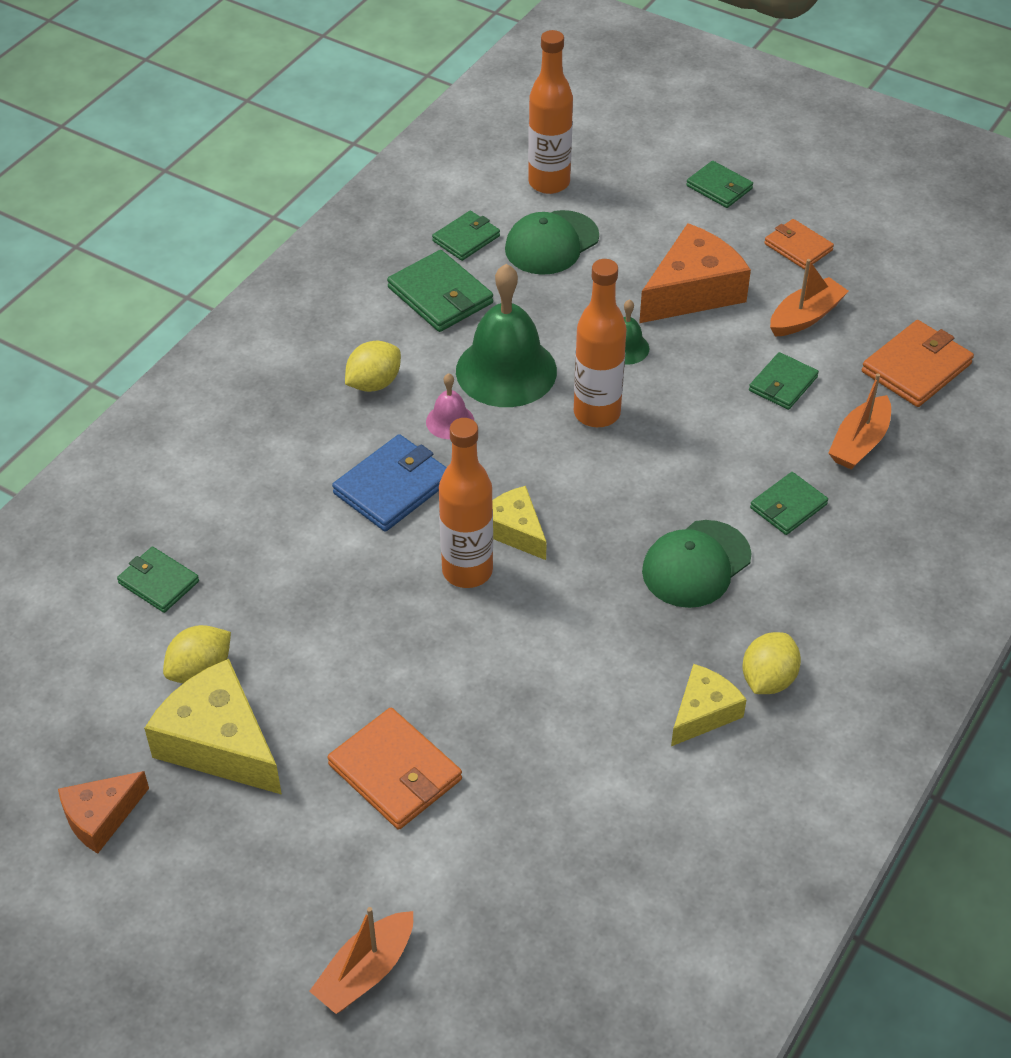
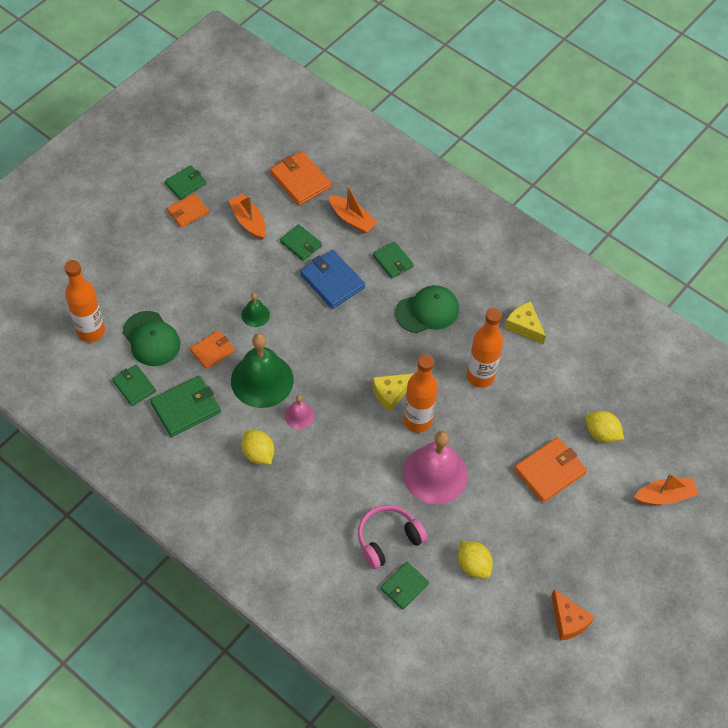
camera: 85 degrees left, 10 degrees up
(219, 743) = (524, 557): yellow cheese -> none
(240, 553) = (388, 539): none -> pink headphones
(366, 971) = (664, 496): orange boat -> orange boat turned 60 degrees counterclockwise
(367, 604) = (435, 474): none -> pink bell
(393, 487) = (347, 452): blue wallet -> blue wallet (332, 281)
(546, 309) = (212, 351): none -> orange wallet
(597, 413) = (307, 338): orange bottle -> orange bottle (480, 376)
(692, 291) = (214, 272): orange cheese -> none
(696, 564) = (427, 311): green cap -> green cap turned 75 degrees counterclockwise
(719, 187) = (122, 240): green wallet -> green wallet (186, 184)
(768, 679) = (506, 294): yellow lemon -> yellow lemon (601, 433)

